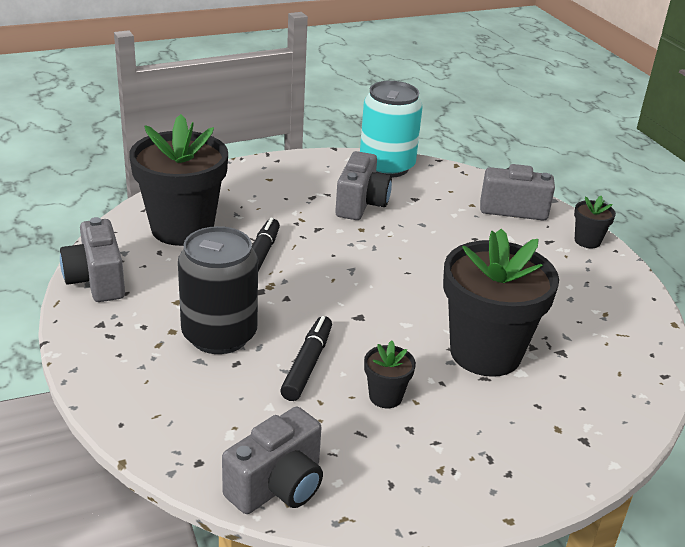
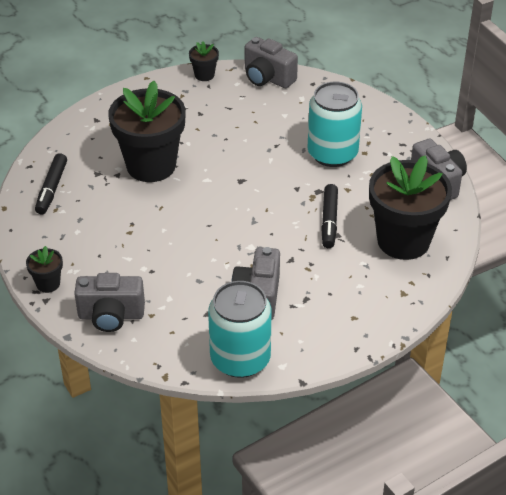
camera: 175 degrees right, 10 degrees up
(219, 335) = (332, 153): black can -> turquoise can
(278, 486) = (267, 78): grey camera -> grey camera turned 90 degrees counterclockwise
(307, 364) = (269, 142): black marker -> black marker (51, 189)
(385, 396) = (216, 129): black flower pot -> black flower pot (204, 75)

